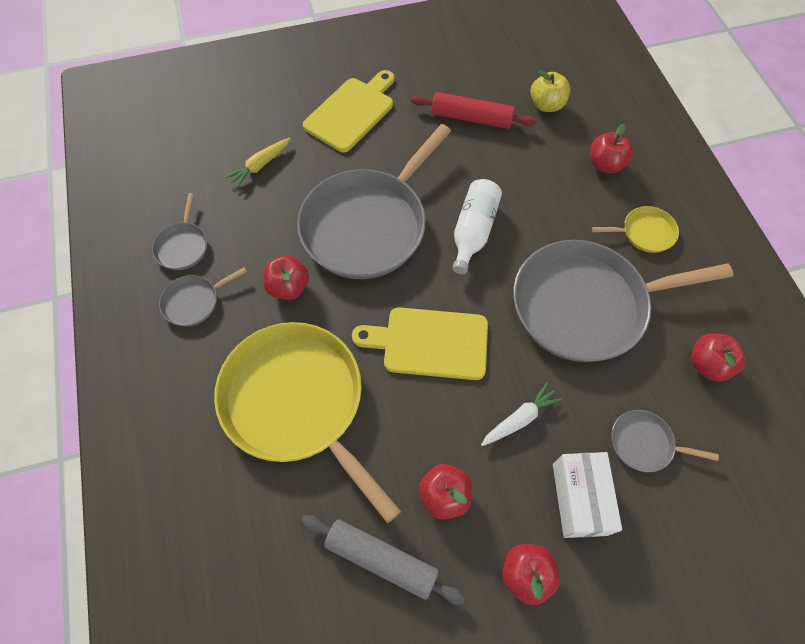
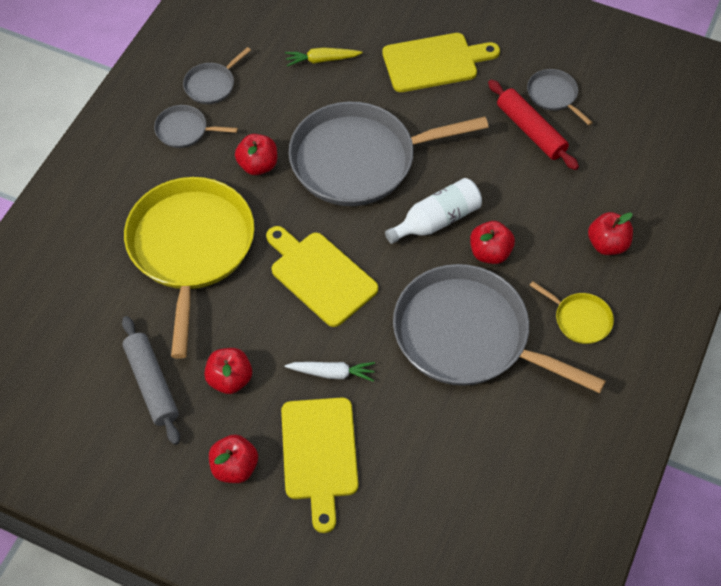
camera: 40 degrees right, 5 degrees down
(546, 105) = (610, 162): yellow apple -> none
(579, 499) = (319, 454): white box -> yellow cutting board
(644, 443) = (406, 458): grey pan -> grey pan (554, 95)
(707, 364) = (518, 447): red apple -> red apple (490, 253)

